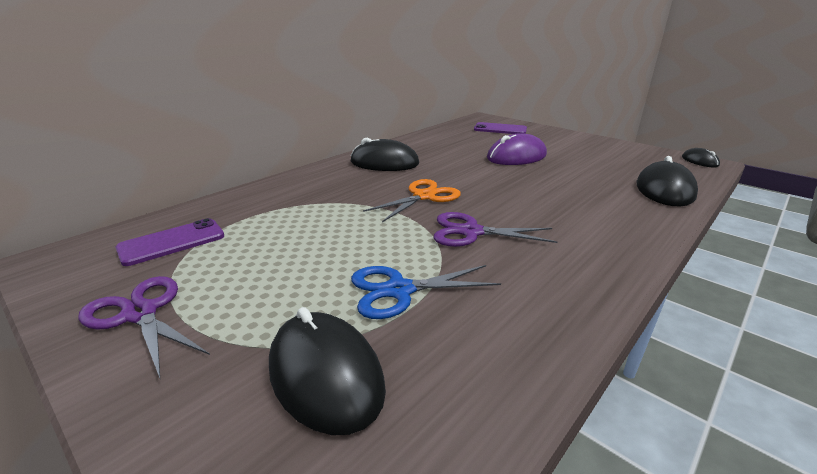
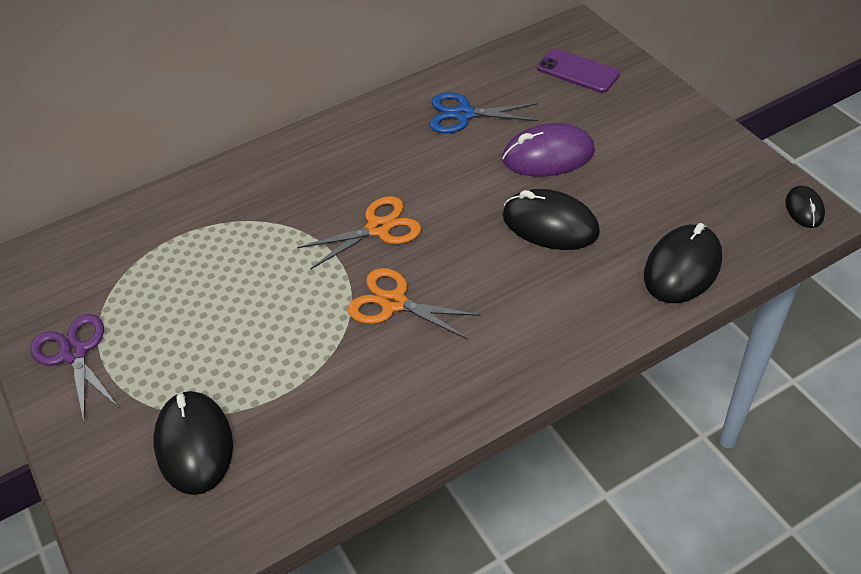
camera: 20 degrees right, 20 degrees up
(172, 242) = (105, 263): purple phone -> none
(384, 163) = (366, 144): black mouse -> black mouse (550, 224)
(399, 290) = (284, 371): blue scissors -> blue scissors (463, 114)
(471, 232) = (394, 303): purple scissors -> orange scissors

